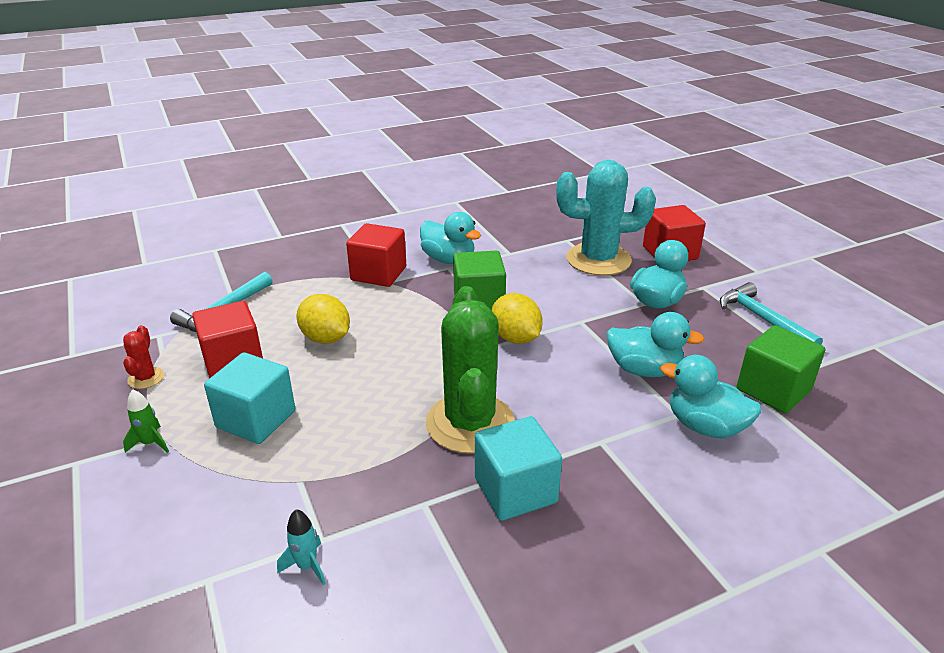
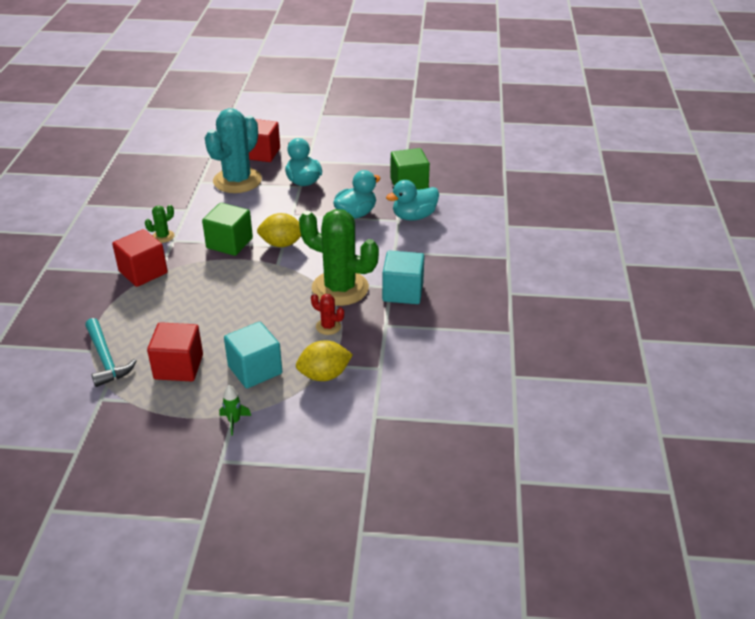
camera: 60 degrees left, 5 degrees up
(146, 378) = (154, 413): red cactus -> red cactus (328, 327)
(307, 566) = (394, 377): turquoise rocket -> none
(326, 338) = (198, 318): yellow lemon -> yellow lemon (324, 375)
(448, 259) = (163, 236): turquoise duck -> green cactus
(762, 319) = (355, 158): turquoise hammer -> none

